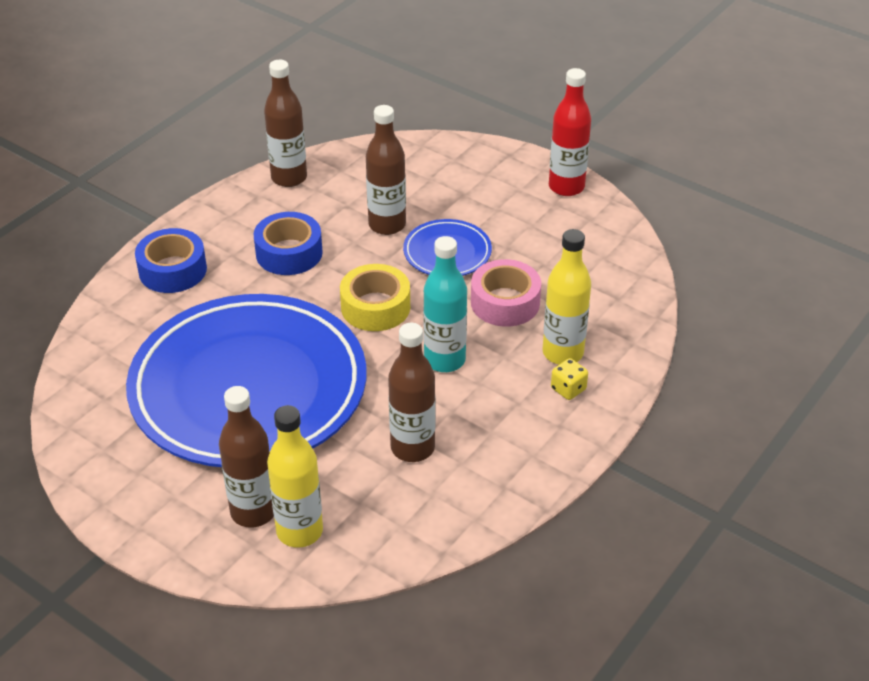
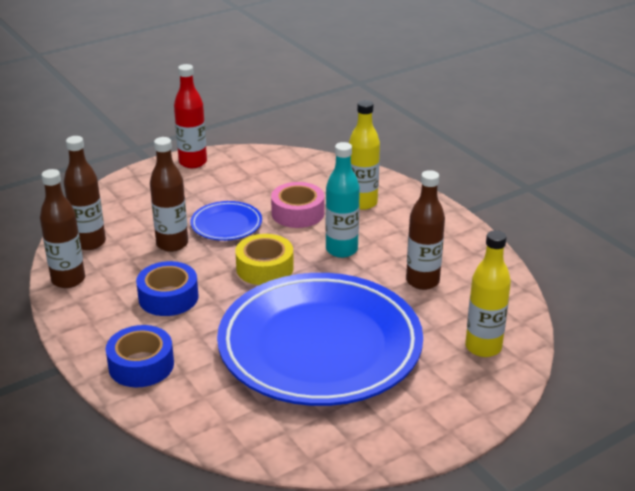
camera: 70 degrees left, 10 degrees down
(253, 511) = (455, 366): brown bottle -> brown bottle (89, 243)
(568, 389) = (397, 209): yellow dice -> none

